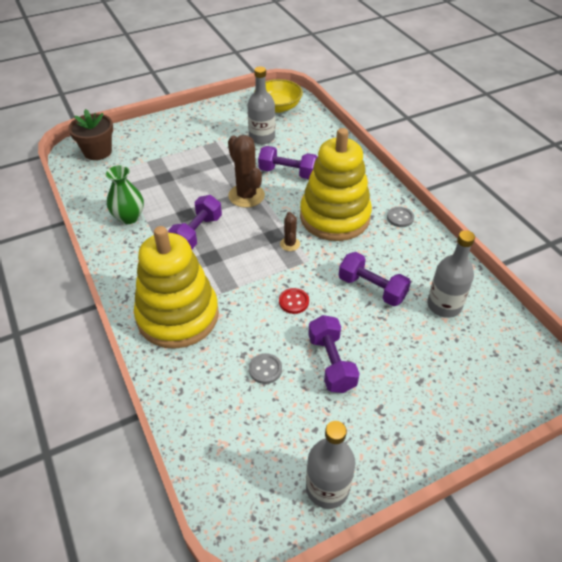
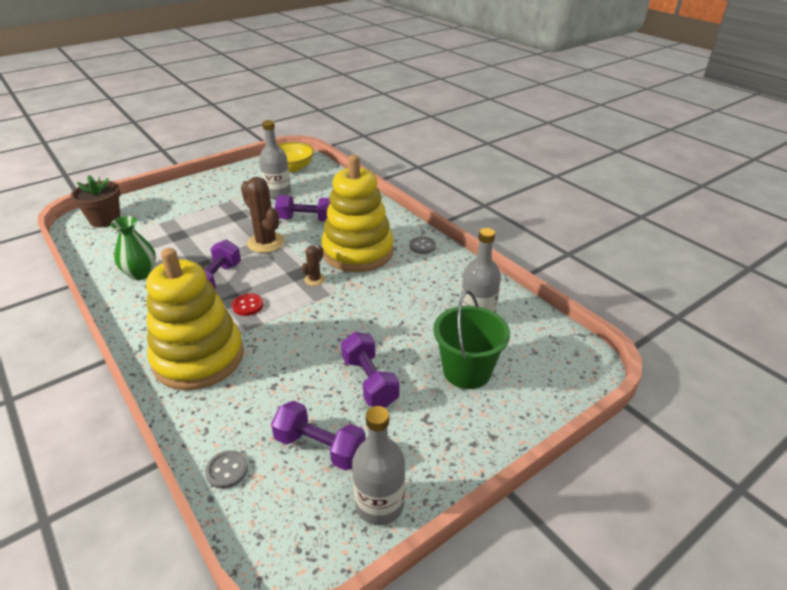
camera: 10 degrees left, 10 degrees down
(265, 369) = (299, 397): grey button -> grey button (227, 470)
(290, 244) = (314, 279): brown cactus -> brown cactus turned 45 degrees clockwise
(293, 302) = (324, 330): red button -> red button (248, 306)
(372, 288) = (403, 309): purple dumbbell -> purple dumbbell (320, 447)
(425, 365) = (467, 371): none -> green bucket

